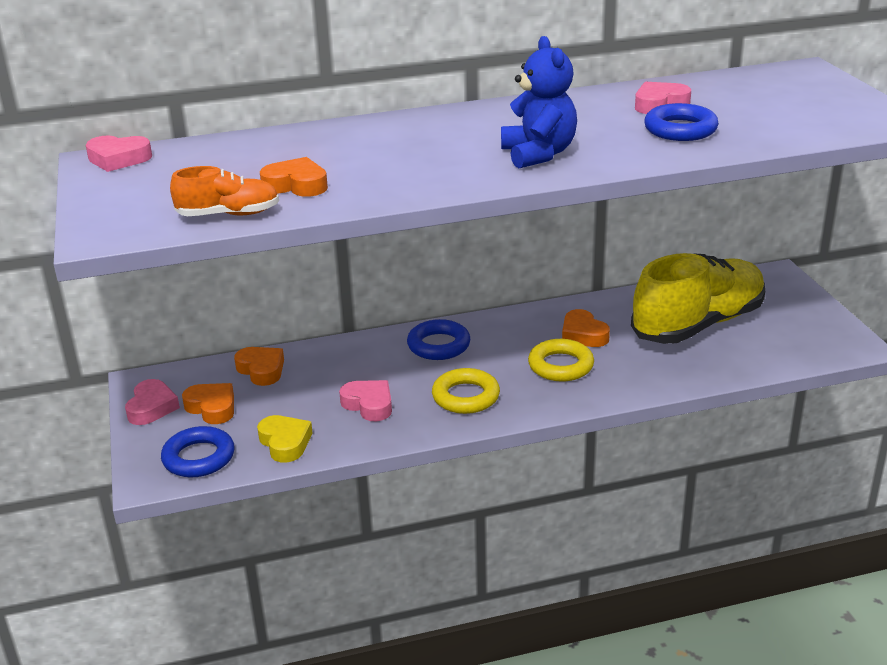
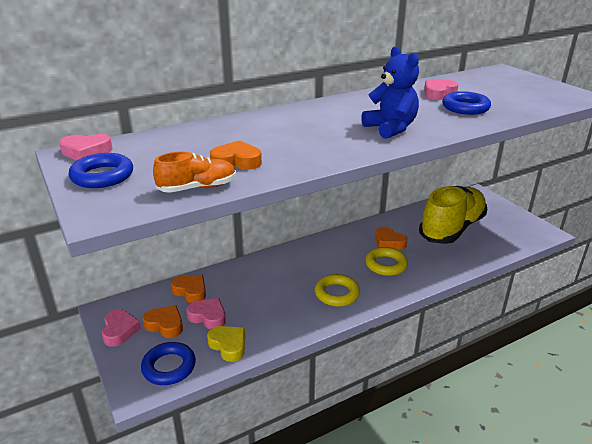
camera: 15 degrees left, 0 degrees up
(369, 404) = (275, 308): pink heart -> pink heart (208, 317)
(438, 345) = (303, 259): blue ring -> blue ring (102, 176)

